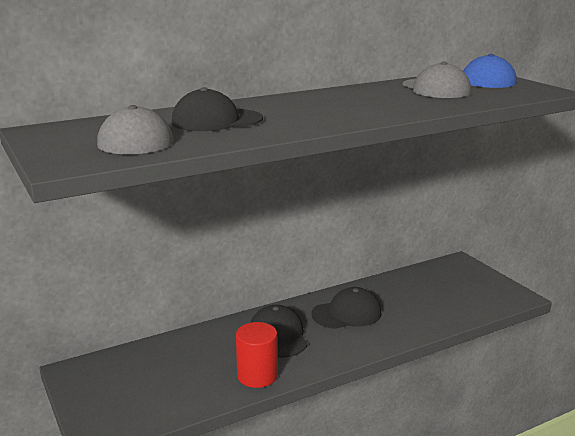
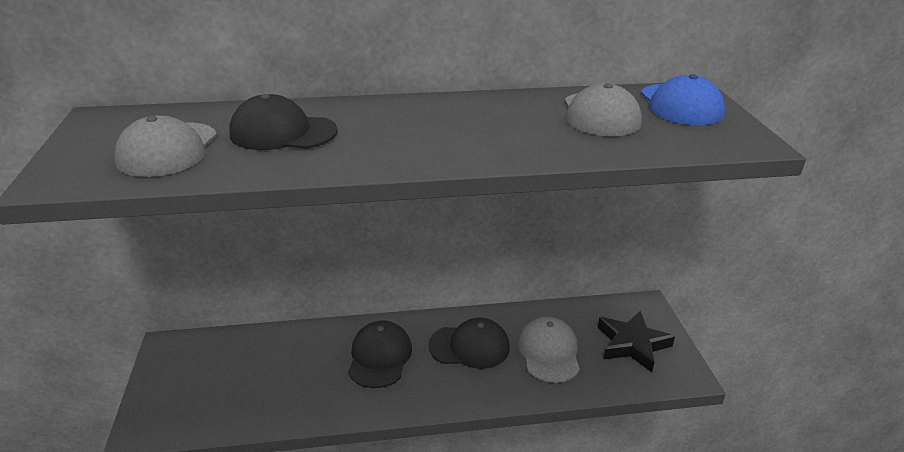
camera: 20 degrees right, 10 degrees up
(257, 376) = (326, 403): red cylinder -> none
(411, 304) = (549, 352): none -> grey cap
(468, 286) = (632, 344): none -> black star

